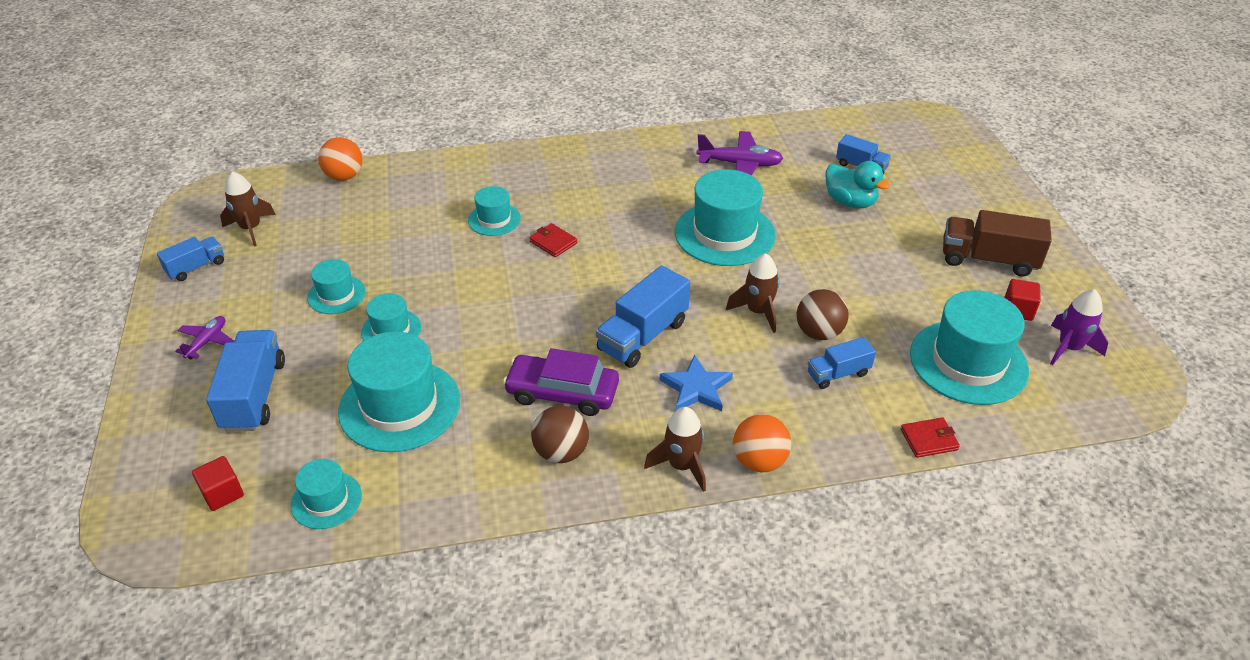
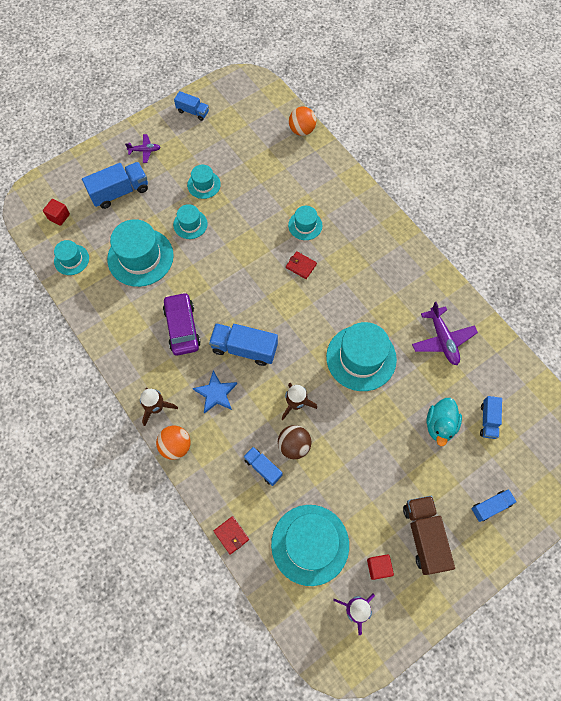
camera: 65 degrees right, 25 degrees up
(251, 228) = (234, 115): brown rocket -> none
(553, 242) = (301, 266): red wallet -> red wallet turned 75 degrees counterclockwise
(561, 452) = (141, 346): brown ball -> none
(967, 199) = (490, 506): none -> blue truck

